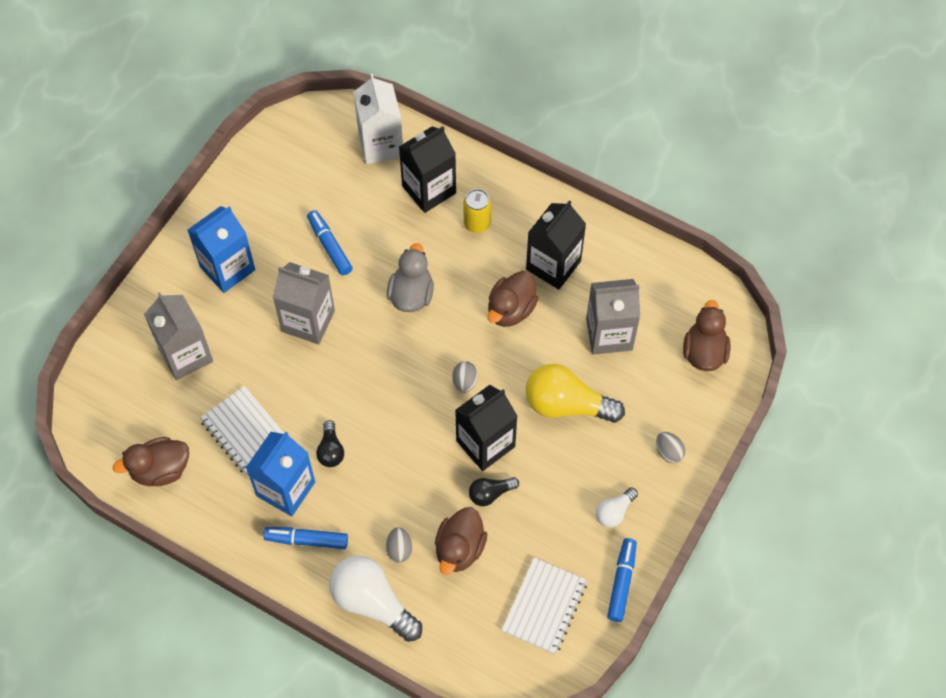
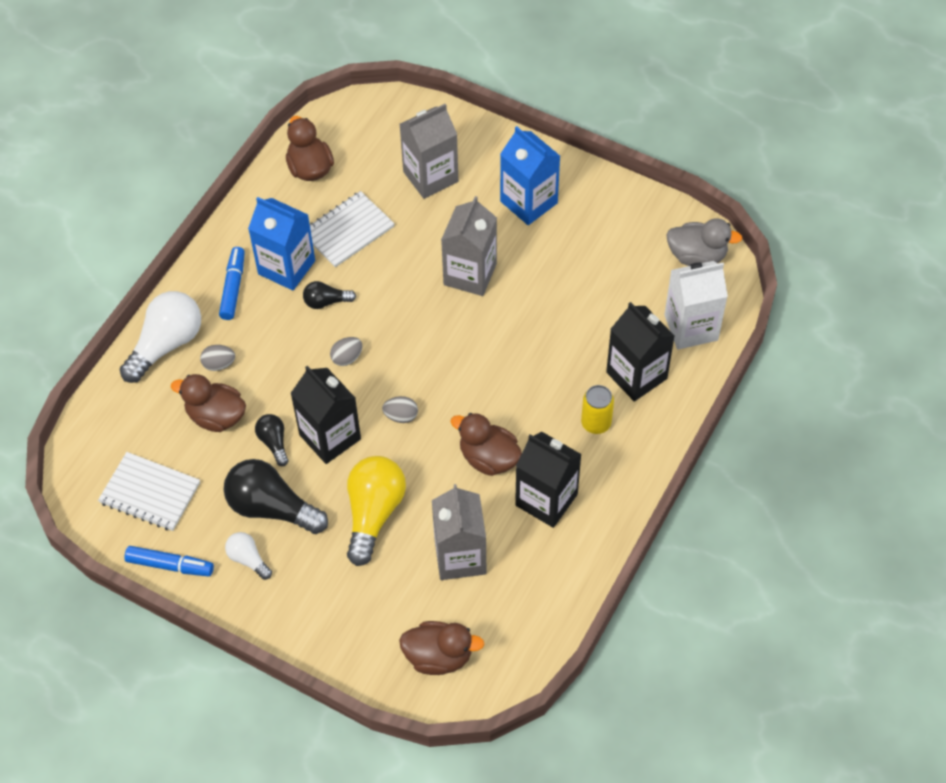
camera: 90 degrees right, 5 degrees down
(329, 246) = (559, 287): blue marker -> none
(411, 295) = (504, 364): grey duck -> grey duck (697, 256)
(561, 493) = (272, 508): none -> black light bulb
(668, 452) = (315, 615): grey egg -> grey egg (347, 358)

